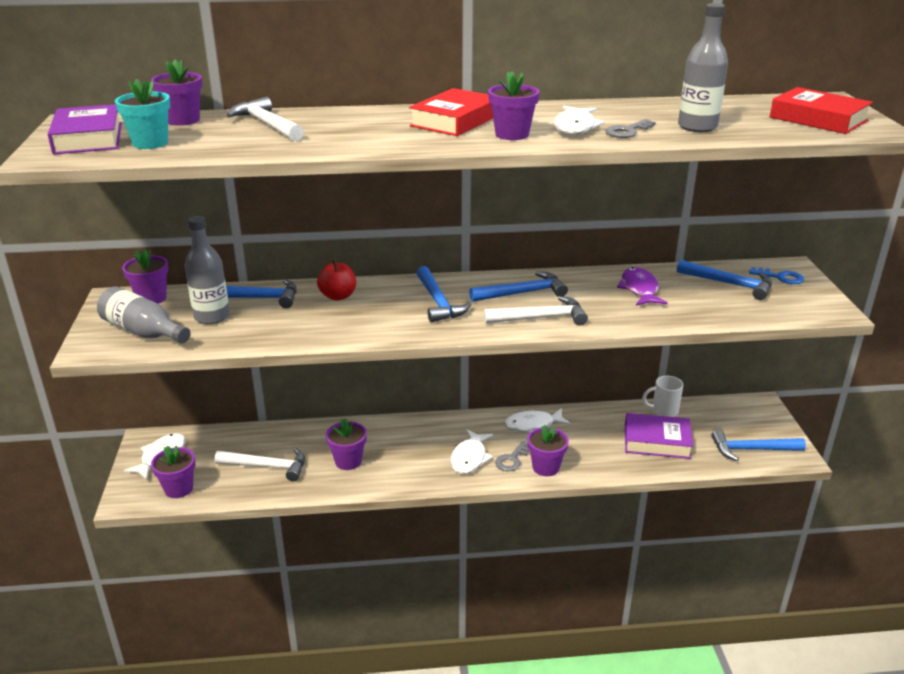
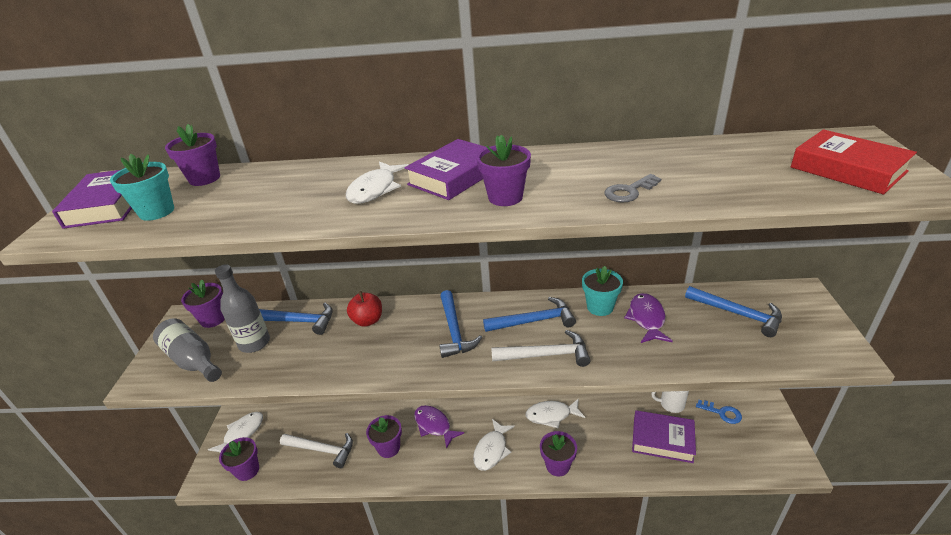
camera: 10 degrees right, 5 degrees up
(267, 124) = (275, 184): white hammer -> none
(398, 439) = (434, 425): none -> purple fish
(455, 121) = (454, 176): red book -> purple book
(512, 459) = (529, 454): grey key -> none
(575, 127) = (574, 185): white fish -> white fish (375, 189)
(590, 281) = (600, 307): none -> turquoise flower pot
(697, 127) = (707, 184): grey bottle -> none
(752, 450) = (753, 455): blue hammer -> none
(780, 277) = (790, 306): blue key -> blue key (722, 413)

